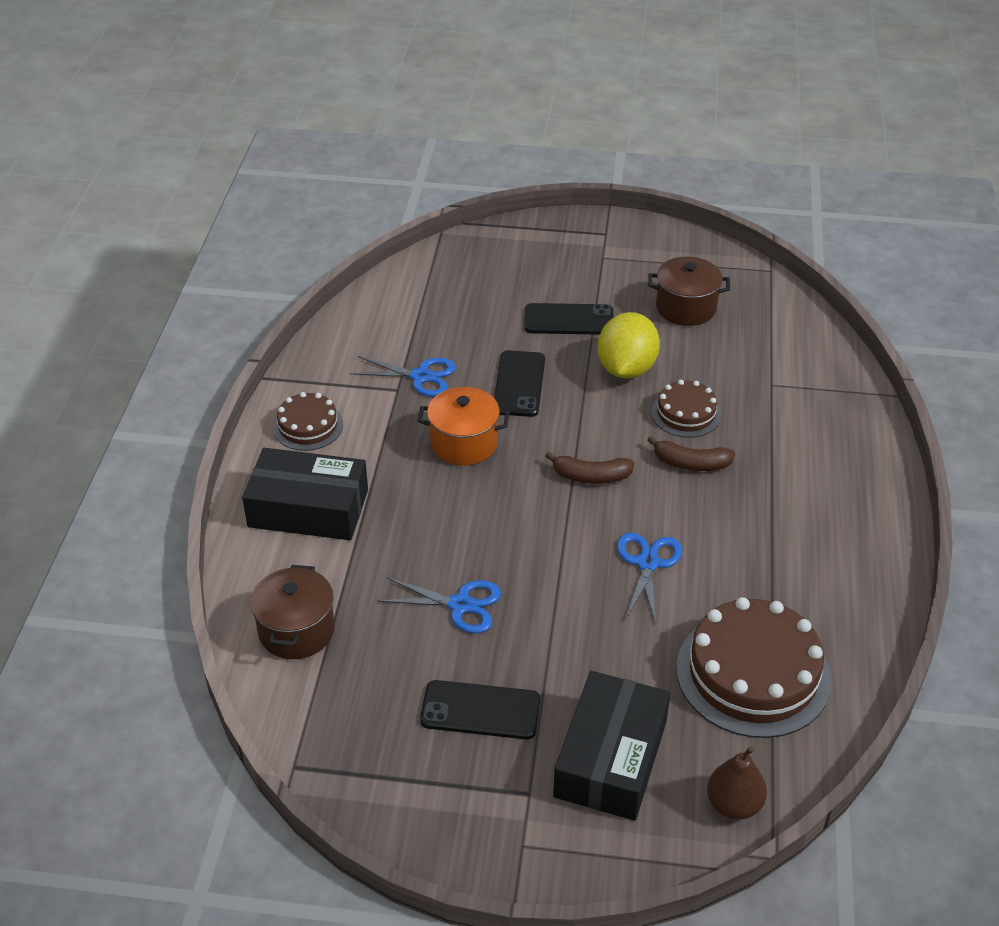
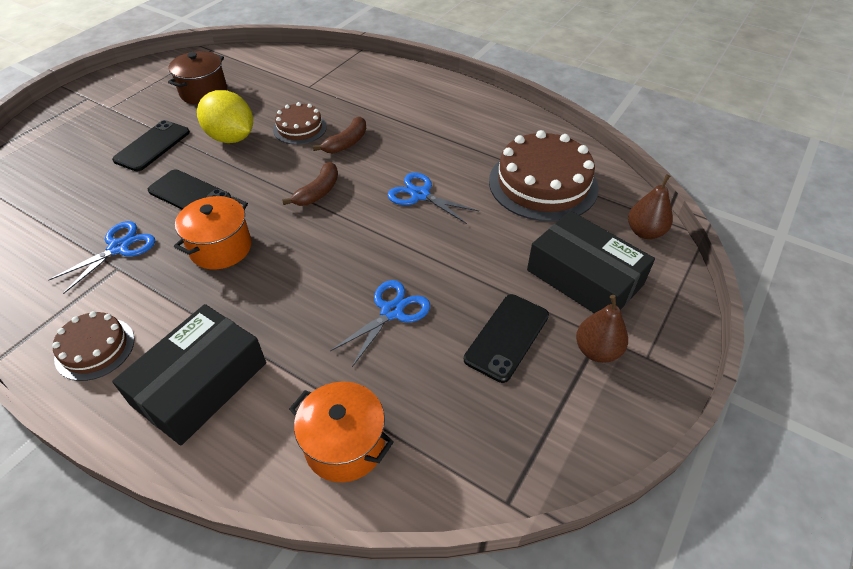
camera: 65 degrees left, 5 degrees up
(296, 630) = (345, 445): brown pot -> orange pot
(506, 795) = (597, 350): none -> brown pear

